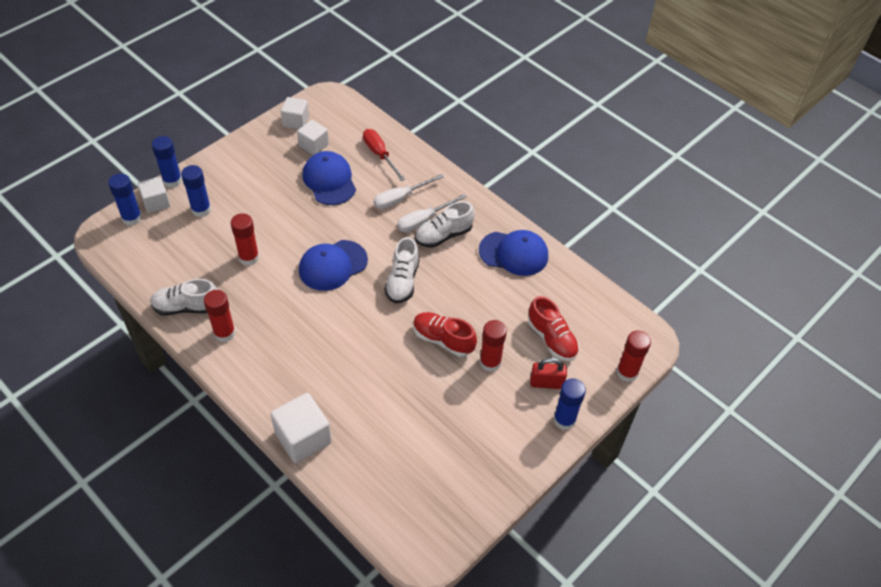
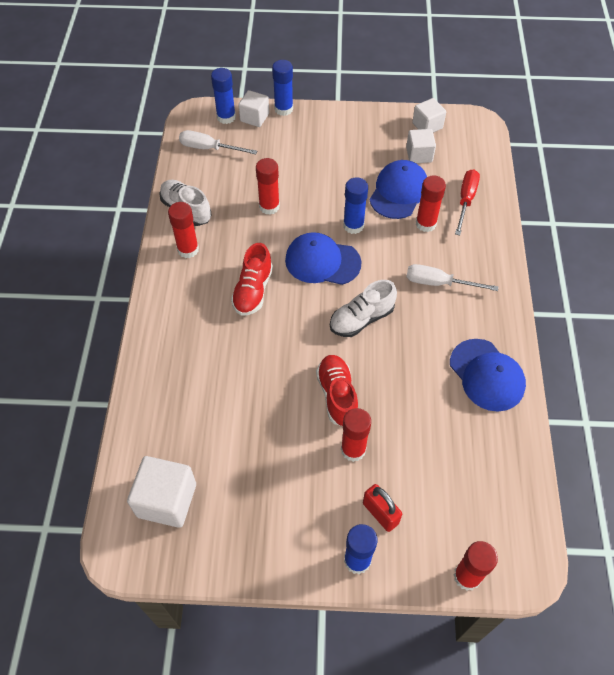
camera: 50 degrees right, 5 degrees up
(201, 209) = (278, 145): blue glue stick -> blue glue stick (353, 226)
(303, 438) = (147, 375): white cube -> white cube (167, 500)
(372, 189) = (425, 224): none -> red glue stick
(400, 198) = (440, 250): white screwdriver -> white screwdriver (209, 148)
(443, 235) = (441, 309): white shoe -> none
(552, 339) = (431, 480): red shoe -> red shoe (253, 291)

